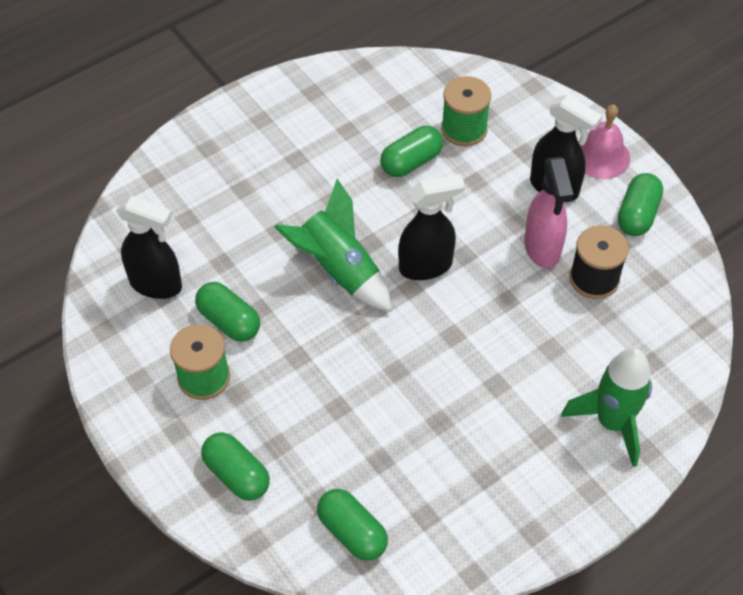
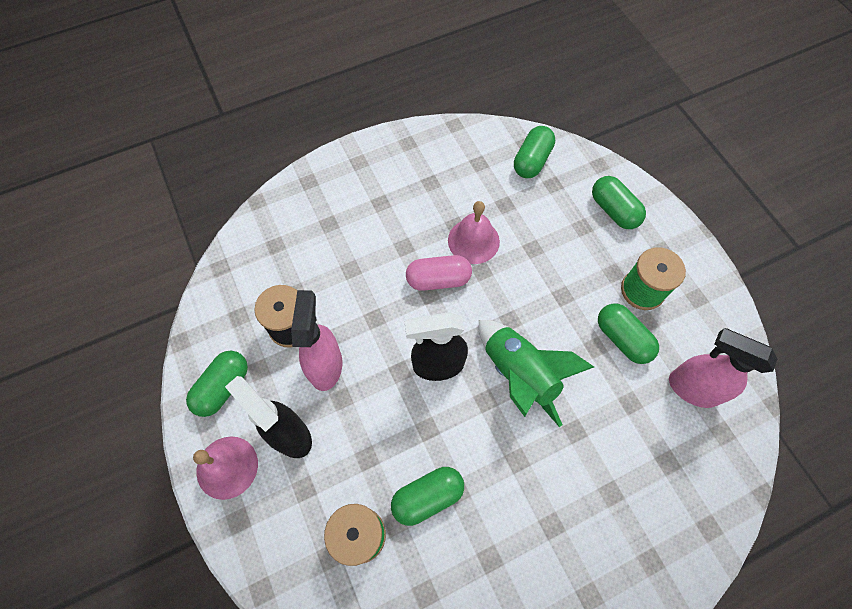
camera: 170 degrees left, 10 degrees up
(156, 284) = (692, 388): black spray bottle -> pink spray bottle
(352, 532) = (532, 161): green capsule -> green capsule turned 60 degrees clockwise
(413, 405) = (473, 241): none -> pink bell
(445, 352) = (438, 279): none -> pink capsule
(612, 423) = (325, 204): green rocket -> none

